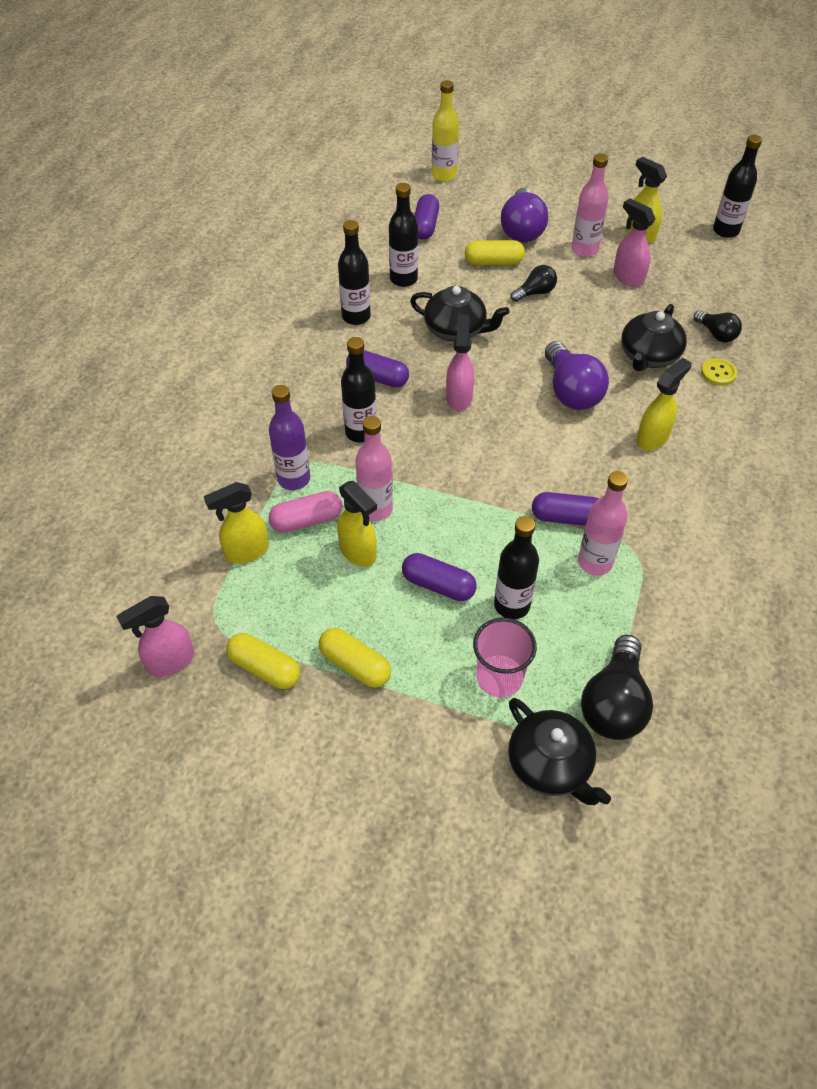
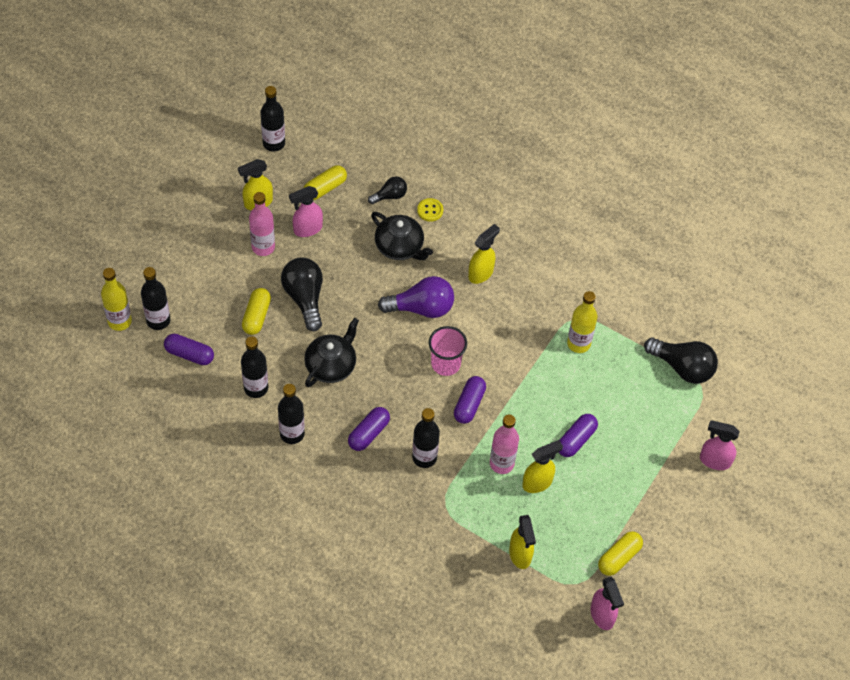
camera: 80 degrees left, 5 degrees up
(294, 479) = (459, 512): purple bottle -> none
(306, 520) = (501, 510): pink capsule -> none
(355, 665) = (627, 503): yellow capsule -> yellow capsule (325, 188)
(459, 397) = (406, 383): pink spray bottle -> pink spray bottle (714, 461)
(499, 677) = (653, 423): pink cup -> pink cup (445, 364)
(512, 605) = (601, 401): black bottle -> black bottle (158, 320)
(522, 229) = (221, 283): purple light bulb -> none
(535, 293) = (305, 298): black light bulb -> black light bulb, size x1.77
(550, 765) = (716, 413): black teapot -> none
(567, 518) = (538, 348): purple capsule -> purple capsule (469, 404)
(595, 562) = (578, 343): pink bottle -> yellow bottle
(652, 438) = (481, 273): yellow spray bottle -> yellow spray bottle turned 75 degrees clockwise

